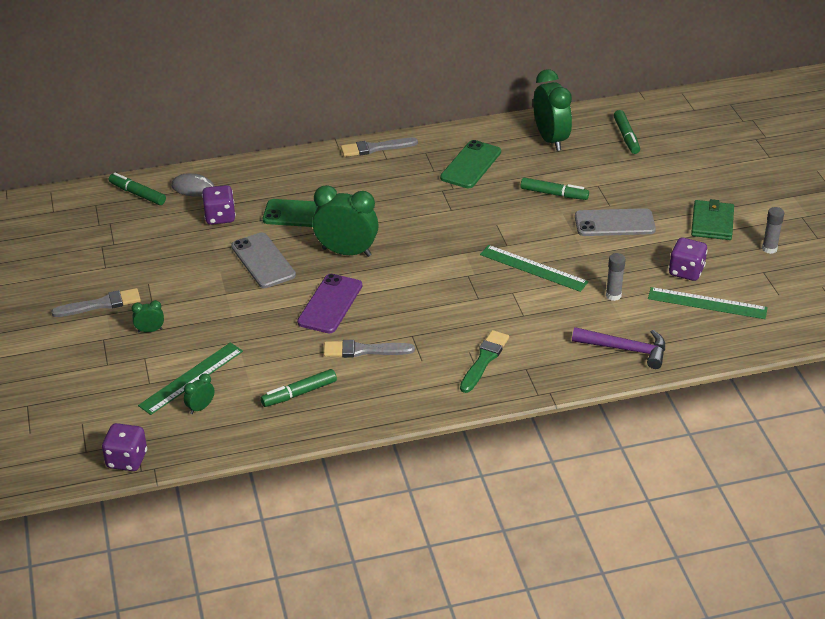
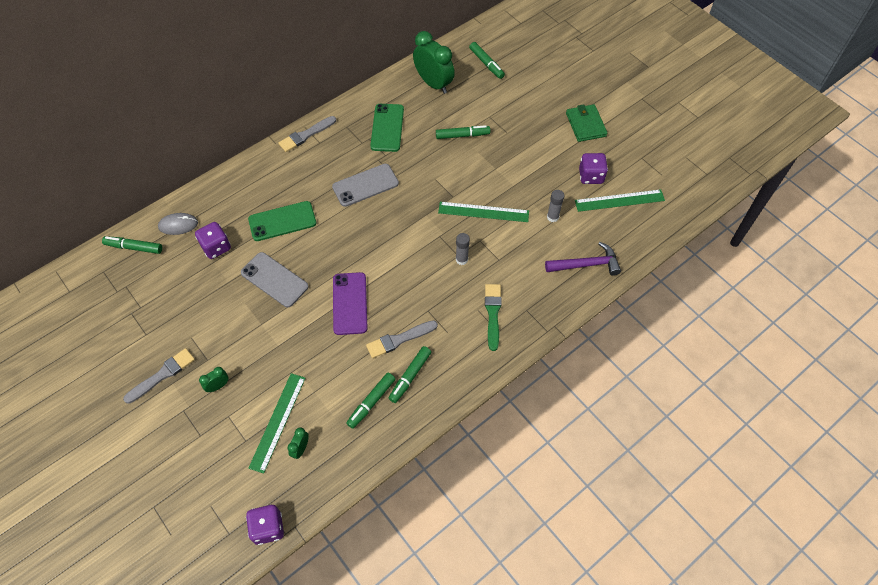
camera: 25 degrees left, 20 degrees up
(346, 252) = (336, 247): green clock -> none
(355, 385) = (410, 376): none -> green marker
(614, 223) = (519, 148): grey phone -> grey phone (365, 185)
(769, 249) = (635, 135): grey glue stick -> grey glue stick (461, 259)

